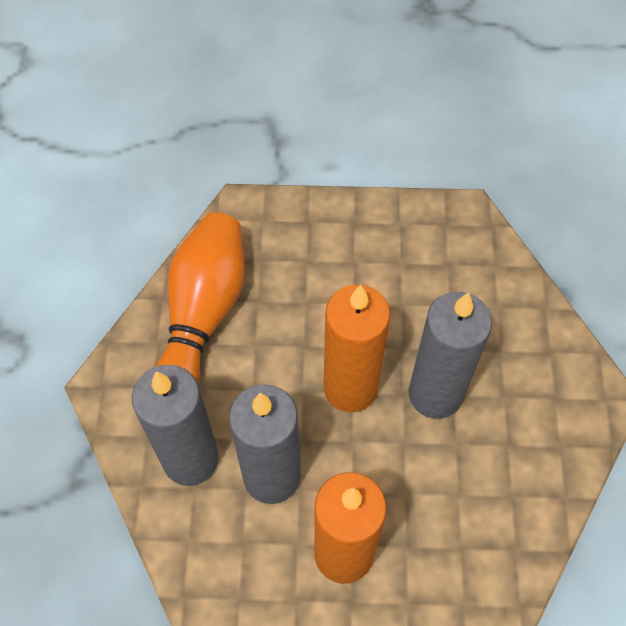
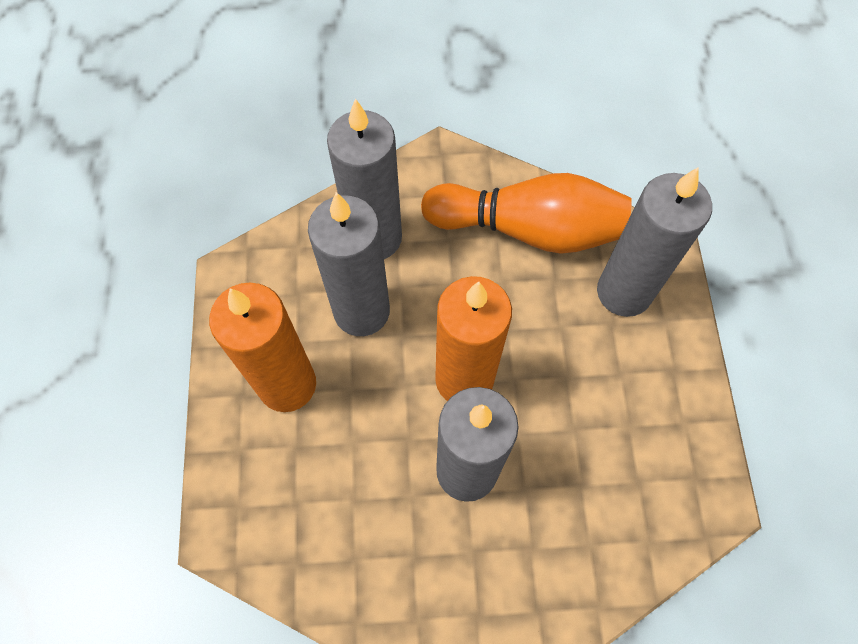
camera: 85 degrees right, 5 degrees up
(278, 247) = (624, 292): none -> grey candle

